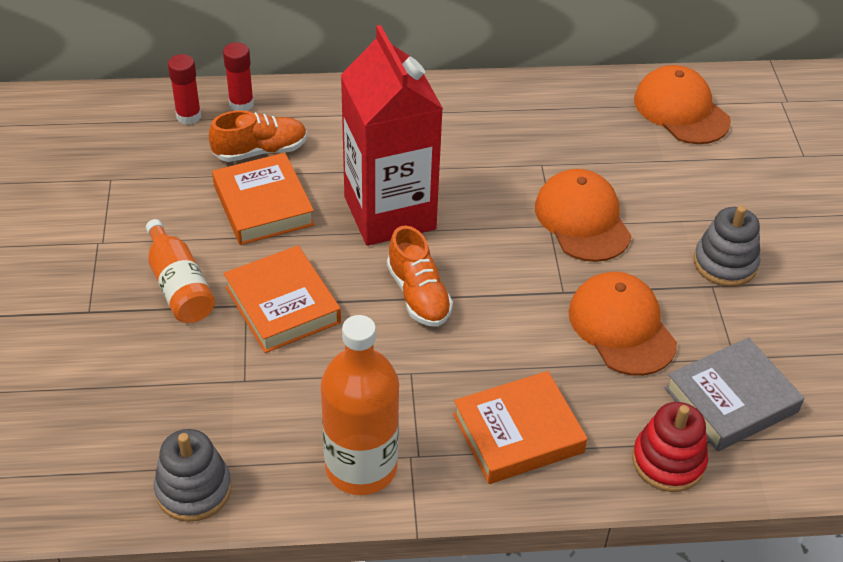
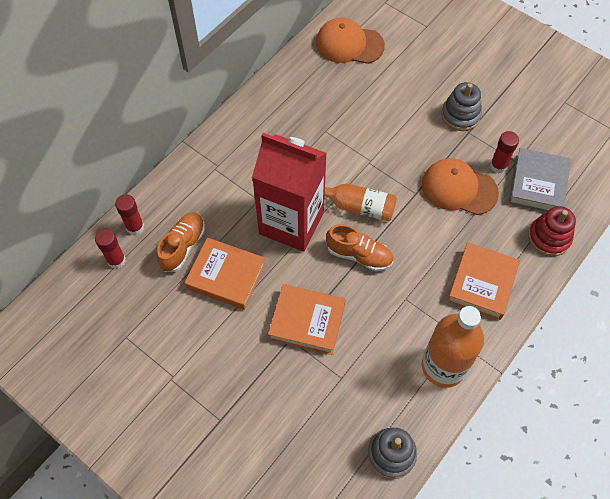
camera: 45 degrees left, 15 degrees up
(179, 286) = (245, 361): orange bottle -> orange bottle (359, 207)
(582, 219) = (378, 146): orange cap -> none
(704, 344) = (498, 166): none -> red glue stick

